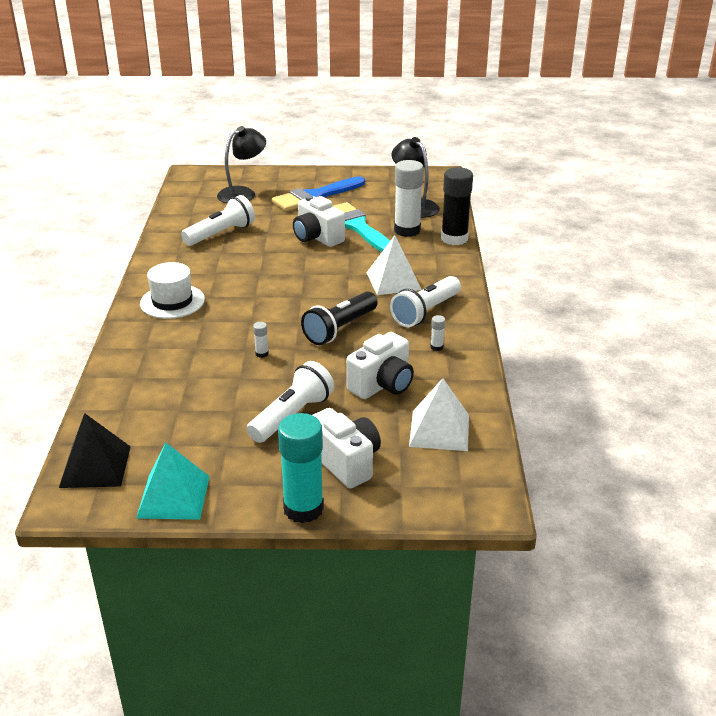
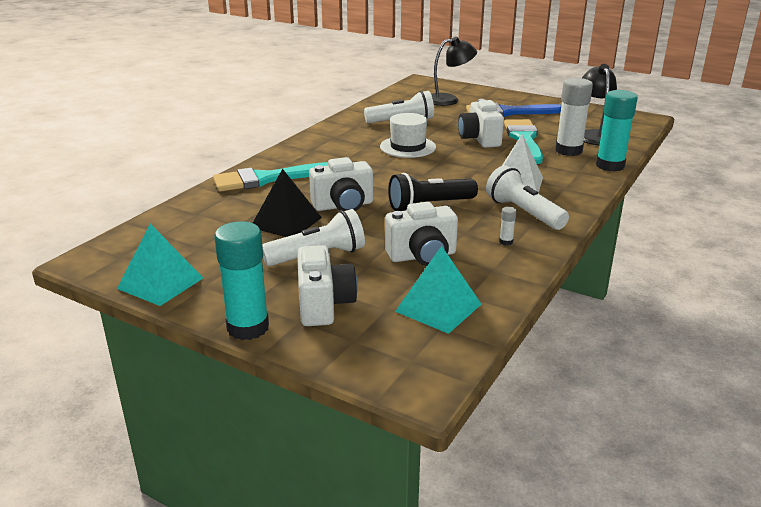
camera: 30 degrees right, 5 degrees down
(95, 466) = (132, 244): black pyramid -> black pyramid (286, 222)
(152, 346) = (266, 179): none -> turquoise brush
(172, 301) = (314, 155): white hat -> white hat (408, 147)
(262, 354) = (343, 206): white glue stick -> white camera
(426, 312) = (523, 213): white flashlight -> white flashlight turned 75 degrees clockwise
(439, 430) = (438, 307): white pyramid -> turquoise pyramid
(454, 239) = (610, 166): black glue stick -> turquoise glue stick

